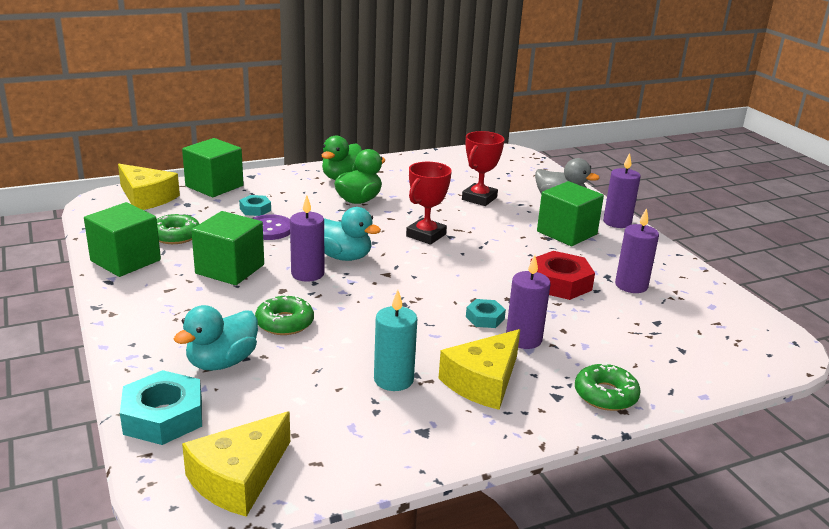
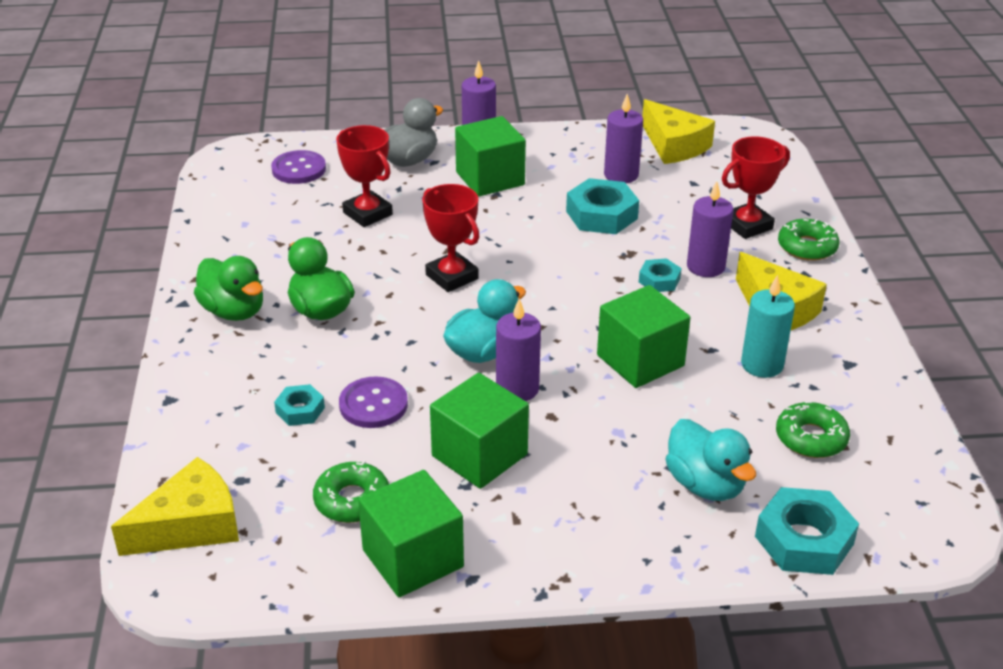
camera: 70 degrees left, 10 degrees up
(214, 186) = (187, 443): green cube -> green cube (640, 360)
(238, 478) = (910, 493): yellow cheese -> yellow cheese (674, 145)
(284, 323) = (631, 424): green donut -> green donut (811, 438)
(512, 171) = (299, 169): none -> purple button
(560, 283) = (601, 215): red nut -> turquoise nut
(612, 357) = (747, 225): none -> red trophy

